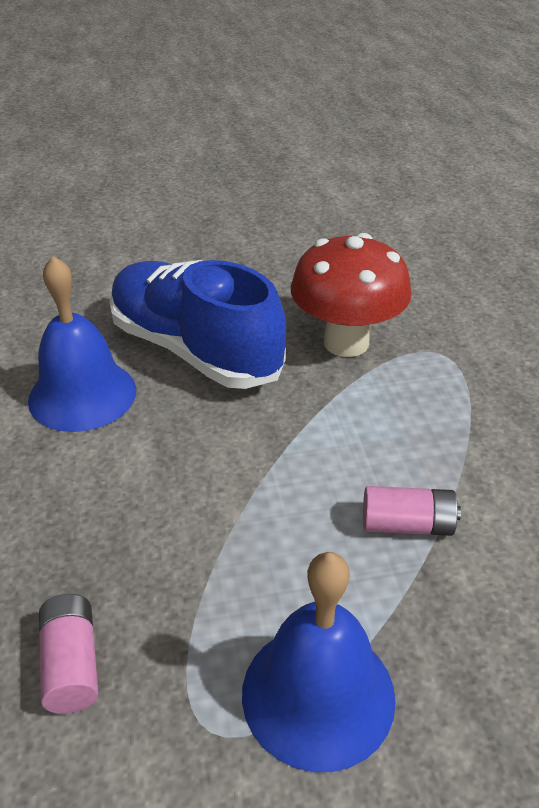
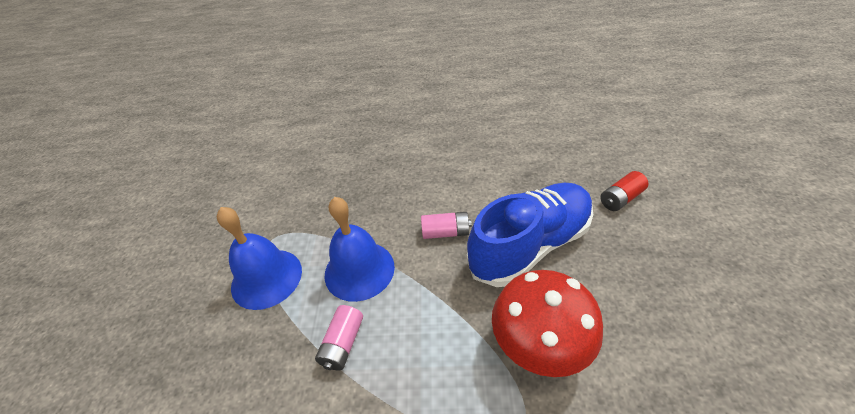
camera: 105 degrees right, 5 degrees up
(72, 664) = (321, 197): pink battery -> pink battery (445, 232)
(82, 394) = (488, 192): blue bell -> blue bell (359, 270)
(106, 276) = (620, 198): none -> red battery

